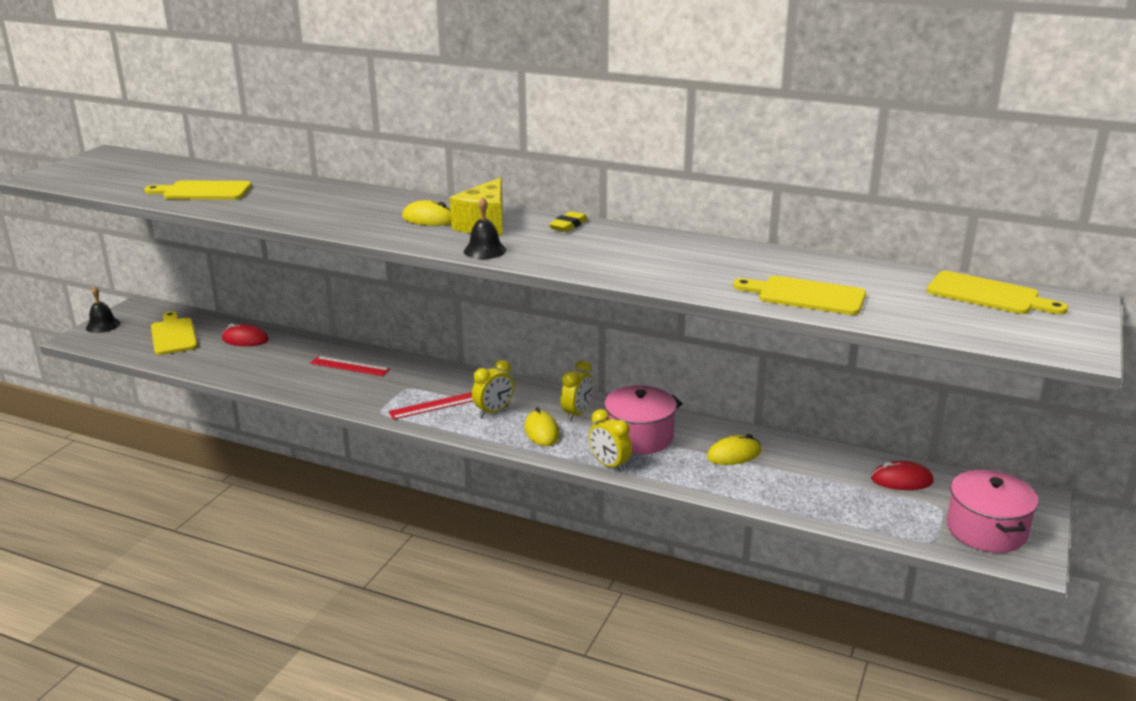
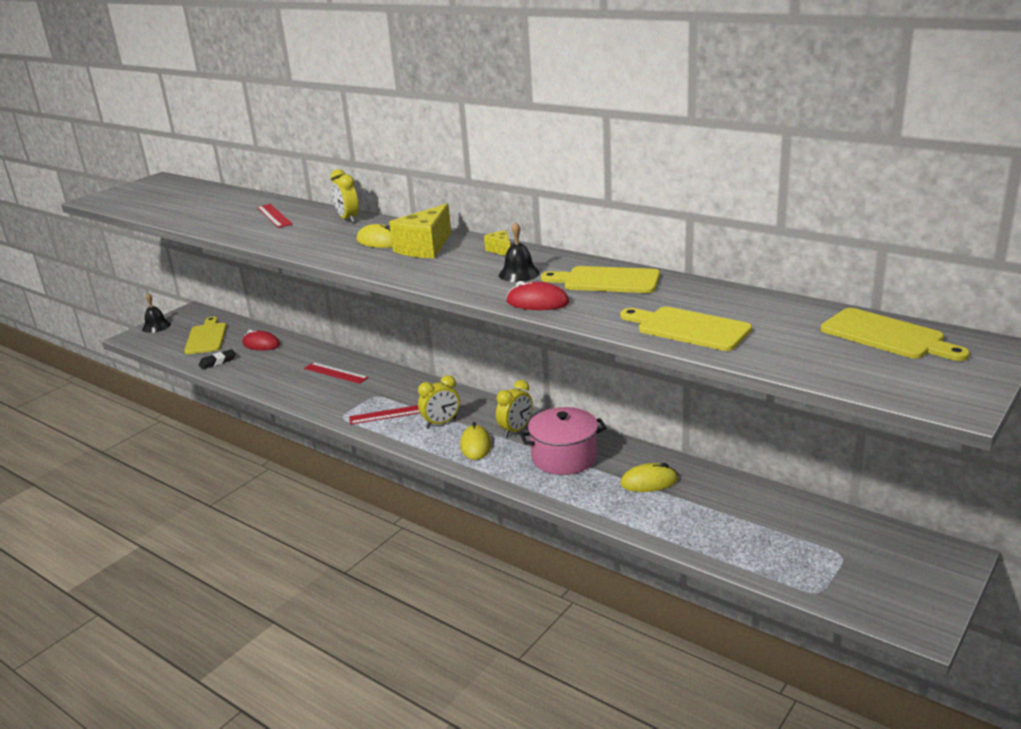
camera: 15 degrees right, 0 degrees up
(201, 361) = (217, 362): none -> black eraser
(203, 191) = (209, 213): yellow cutting board -> yellow cutting board (606, 281)
(285, 193) = (274, 215): none -> red ruler
(484, 250) = (408, 272): black bell -> black bell (519, 274)
(568, 225) = (500, 250): yellow eraser -> yellow cheese
(609, 465) = (524, 483): yellow clock -> yellow clock (348, 219)
(901, 480) = (812, 523): red mouse -> red mouse (537, 302)
(986, 530) = (883, 585): pink pot -> none

